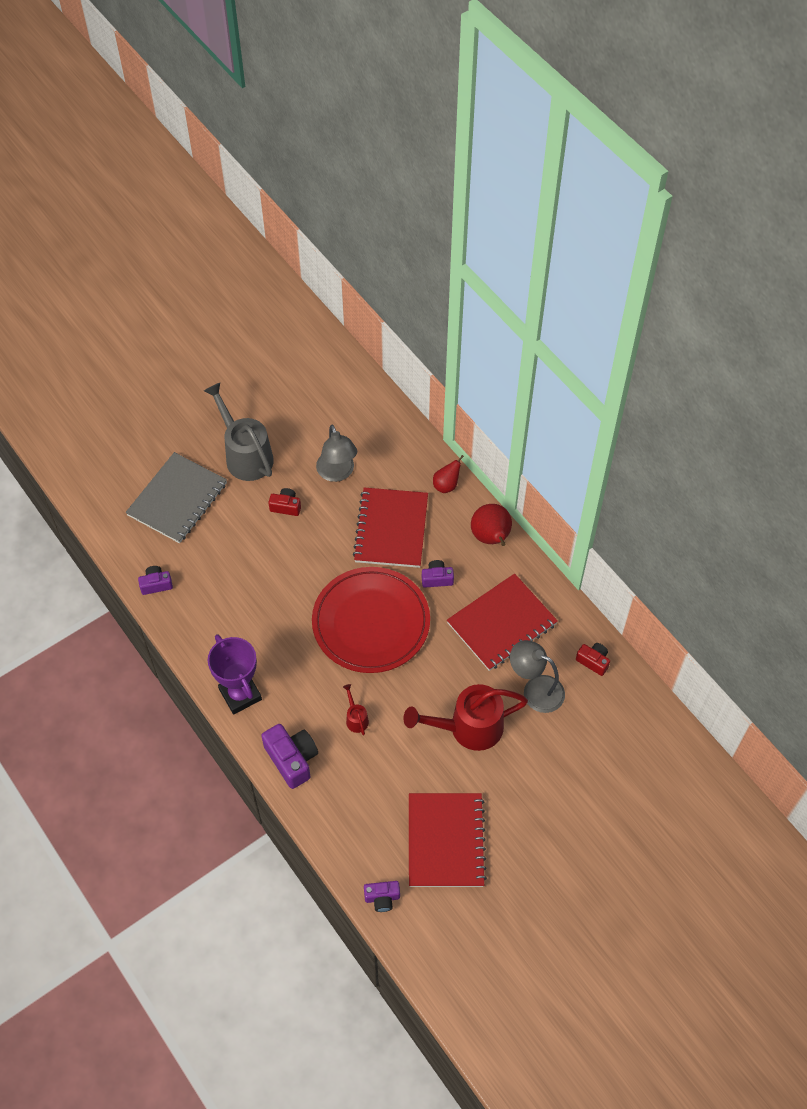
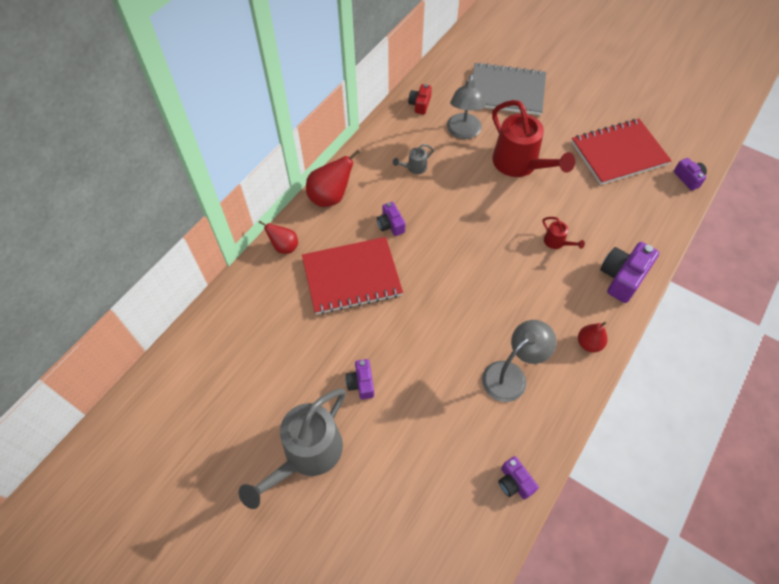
camera: 110 degrees left, 0 degrees up
(177, 499) = (395, 509): grey notebook -> grey notebook (506, 91)
(240, 694) = (589, 343): purple trophy -> red pear
(286, 506) = (361, 383): red camera -> purple camera
(337, 473) = (301, 348): grey lamp -> grey lamp (511, 375)
(356, 718) = (557, 242): red watering can -> red watering can turned 90 degrees counterclockwise
(371, 622) = (459, 261): red plate -> none
(501, 623) = (414, 168): red notebook -> grey watering can

